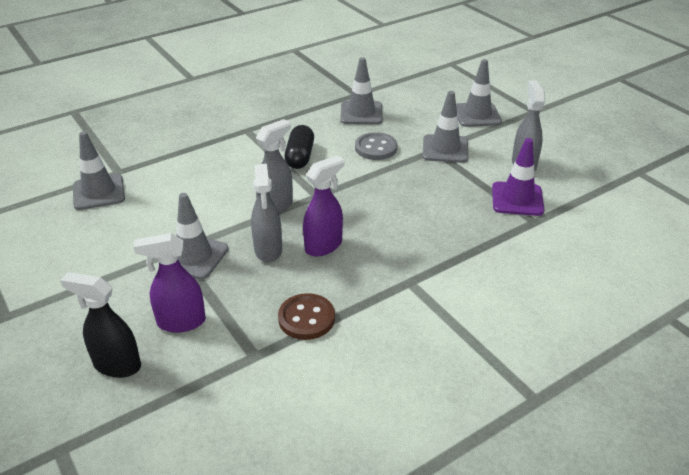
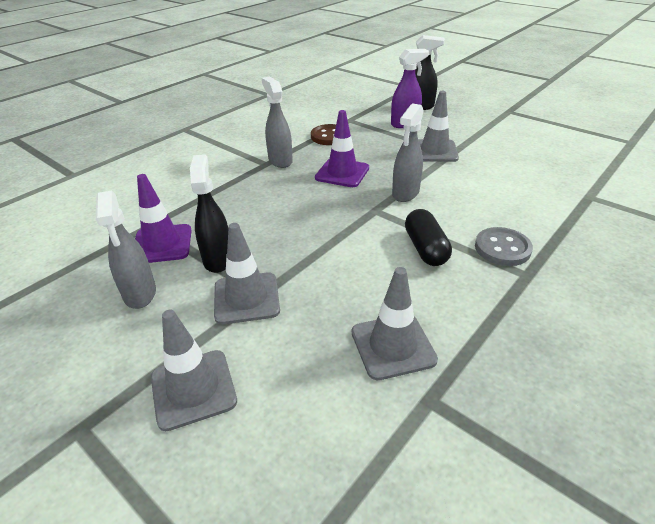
camera: 165 degrees right, 0 degrees up
(99, 192) = (573, 176): grey traffic cone -> none
(268, 250) = (384, 163): grey spray bottle -> grey spray bottle (280, 160)
(324, 246) = (342, 173): purple spray bottle -> purple traffic cone
(376, 148) = (340, 280): grey button -> grey button (502, 248)
(466, 178) = (218, 259): none -> black spray bottle

